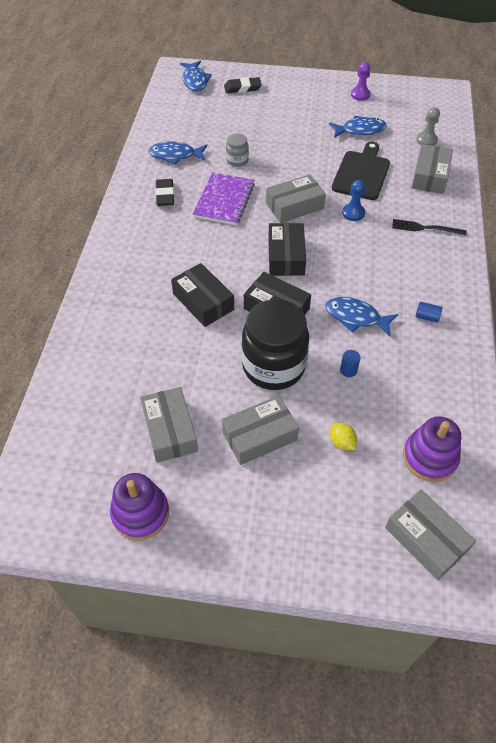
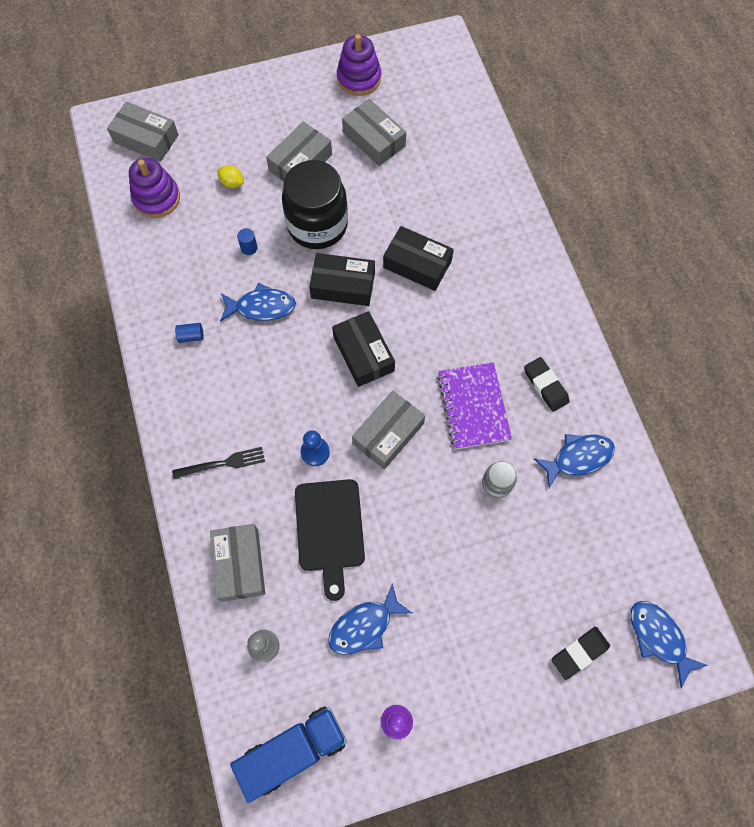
camera: 155 degrees right, 15 degrees up
(423, 101) = (293, 750): none -> blue truck

